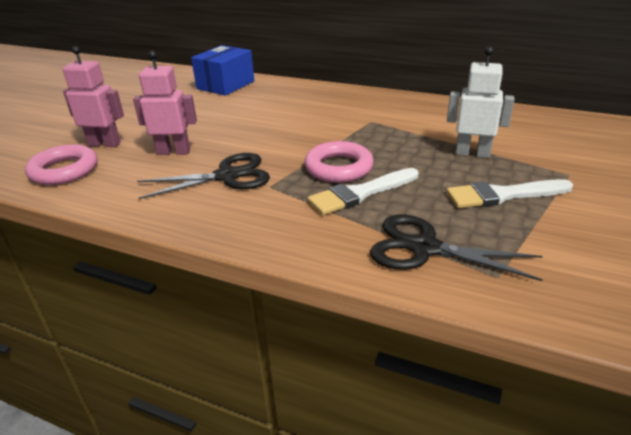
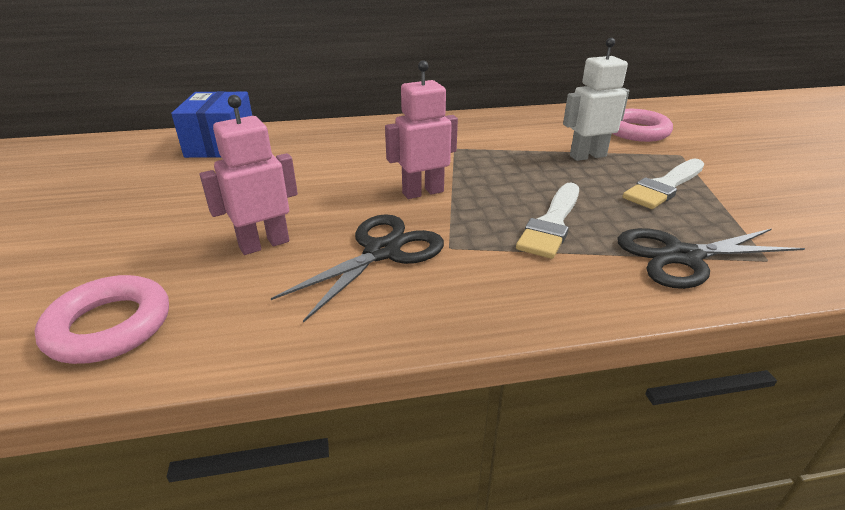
camera: 35 degrees left, 0 degrees up
(105, 144) = (132, 265): pink robot -> pink robot (422, 192)
(338, 168) = (492, 204): pink ring -> pink ring (636, 131)

